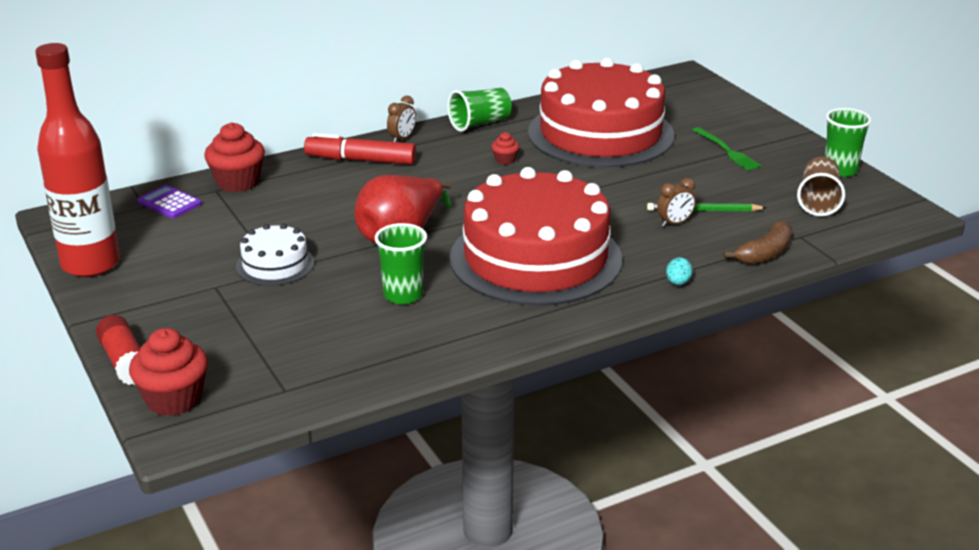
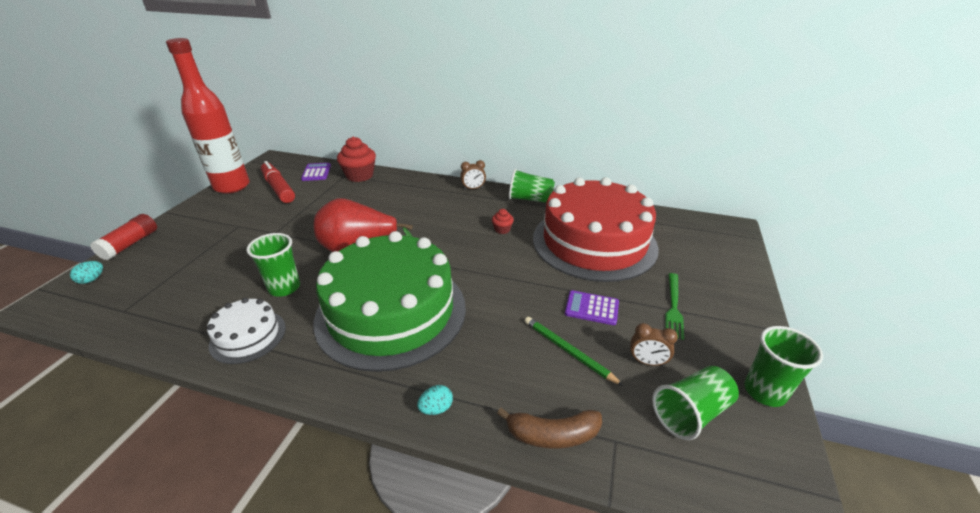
camera: 45 degrees right, 5 degrees up
(173, 399) = (92, 279): red cupcake -> turquoise egg
(275, 264) = (280, 229): white cake -> white cake (248, 336)
(360, 160) = (430, 191): red marker -> red marker (278, 188)
(535, 258) = (391, 312): red cake -> green cake
(675, 223) = (527, 347): brown clock -> brown clock (647, 362)
(676, 179) = (591, 308): none -> purple calculator
(818, 201) = (690, 413): brown cup -> green cup

